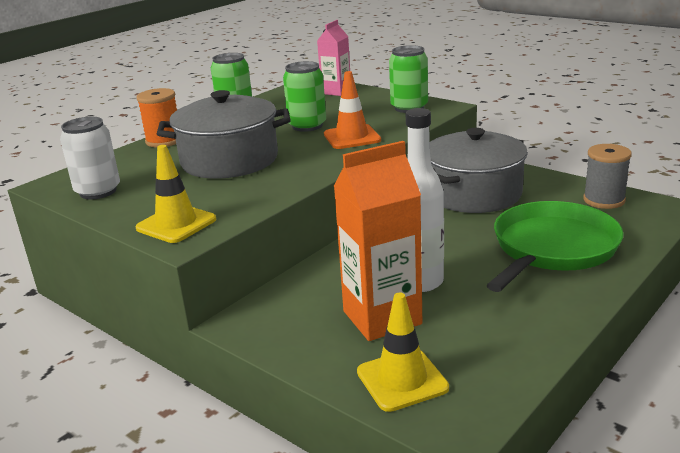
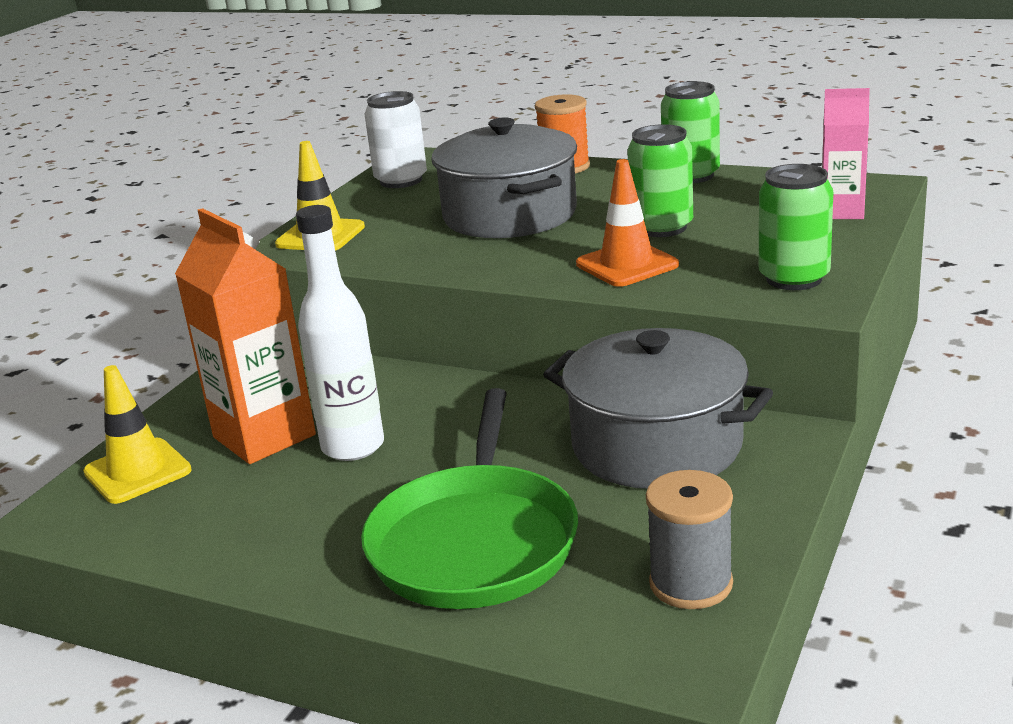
camera: 75 degrees right, 0 degrees up
(552, 248) = (475, 542): green pan -> green pan turned 75 degrees clockwise

